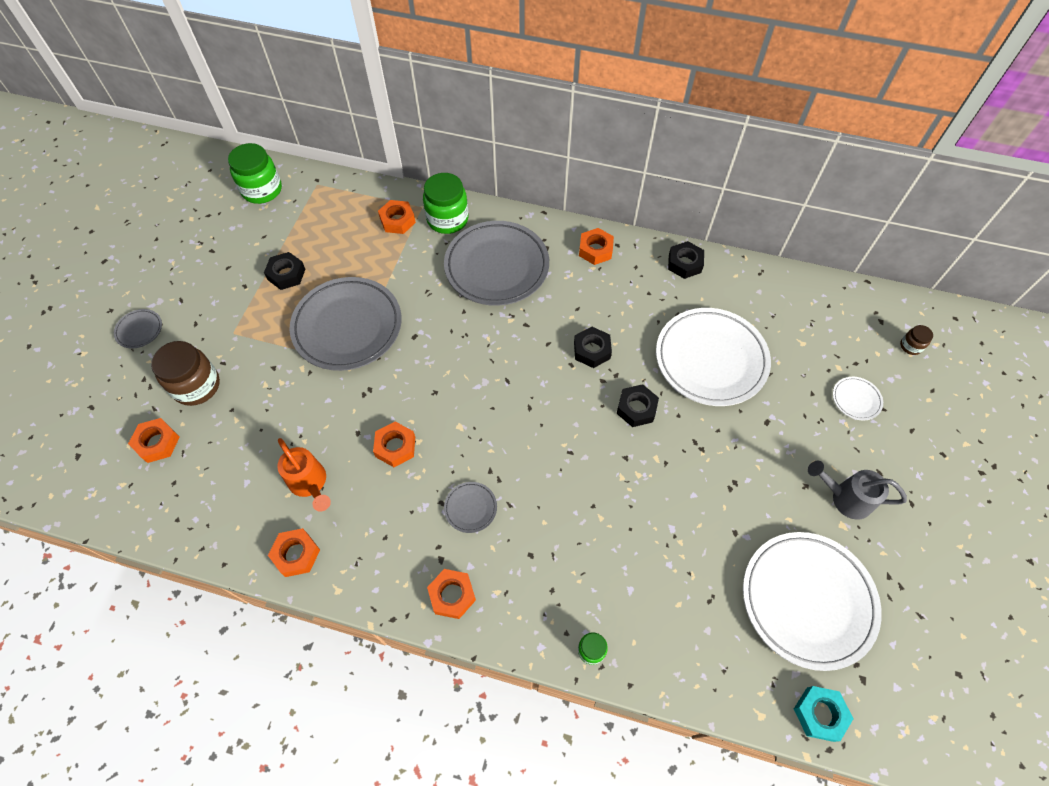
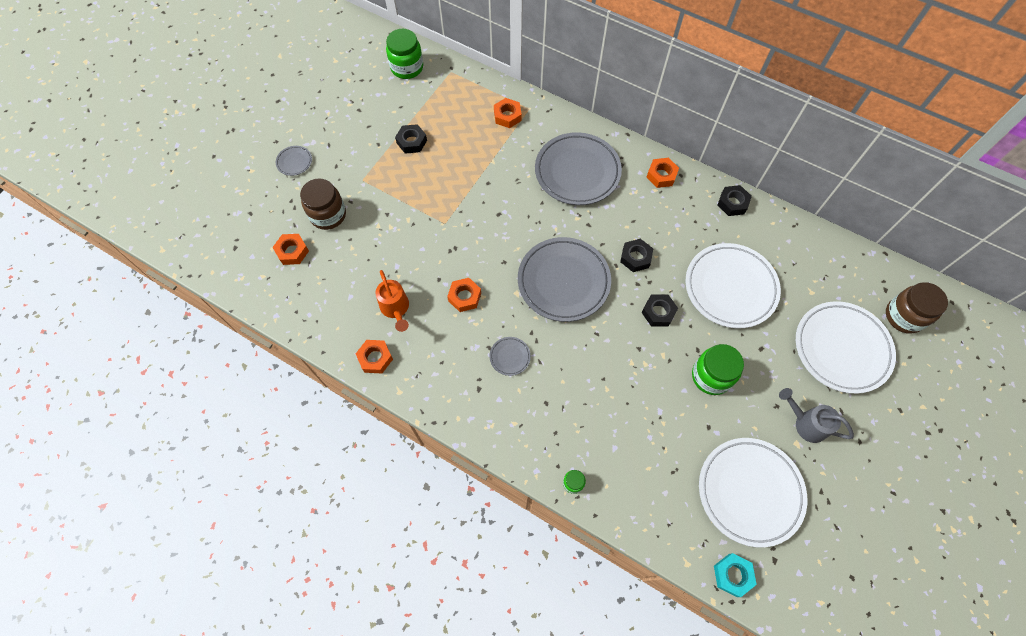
camera: 15 degrees right, 5 degrees up
(347, 327) = (449, 195): grey plate -> grey plate (563, 281)
(447, 219) = (547, 123): green jar -> green jar (711, 376)
(452, 595) = (481, 417): orange nut -> none
(856, 400) = (841, 349): white plate -> white plate, size x2.37
(910, 346) = (904, 316): brown jar -> brown jar, size x2.08

